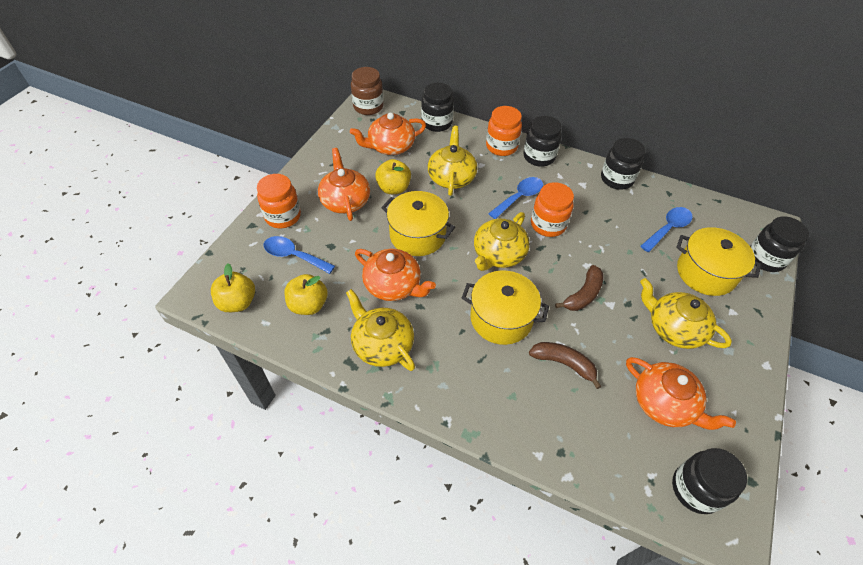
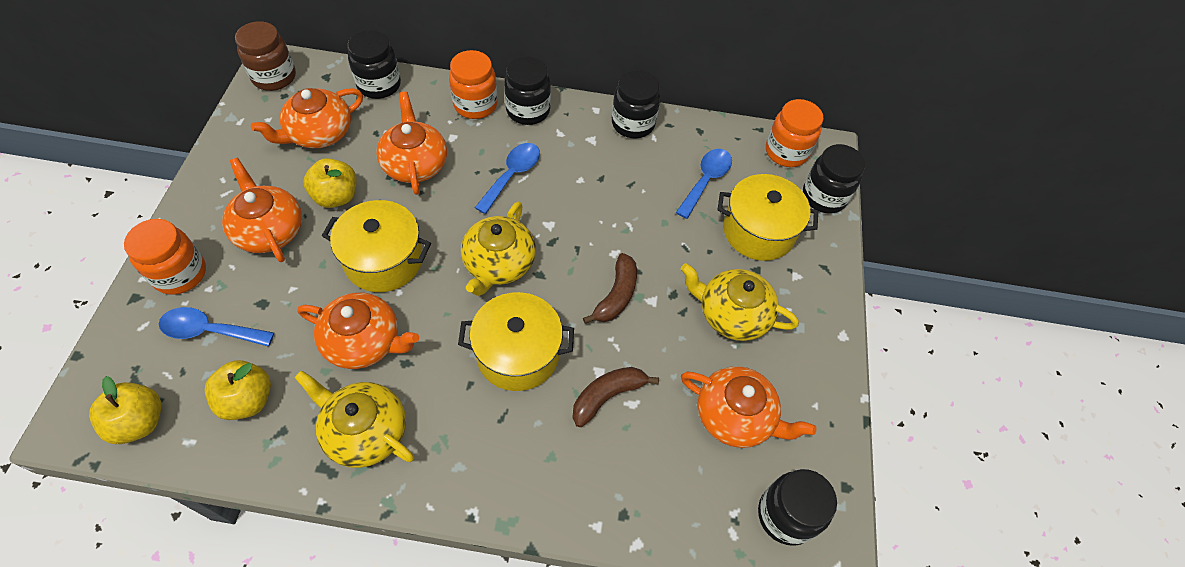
camera: 20 degrees left, 5 degrees up
(451, 177) = (415, 163): yellow teapot -> orange teapot
(548, 225) = (556, 207): orange jar -> orange jar (786, 152)
(564, 364) = (607, 396): brown banana -> brown banana turned 45 degrees counterclockwise

